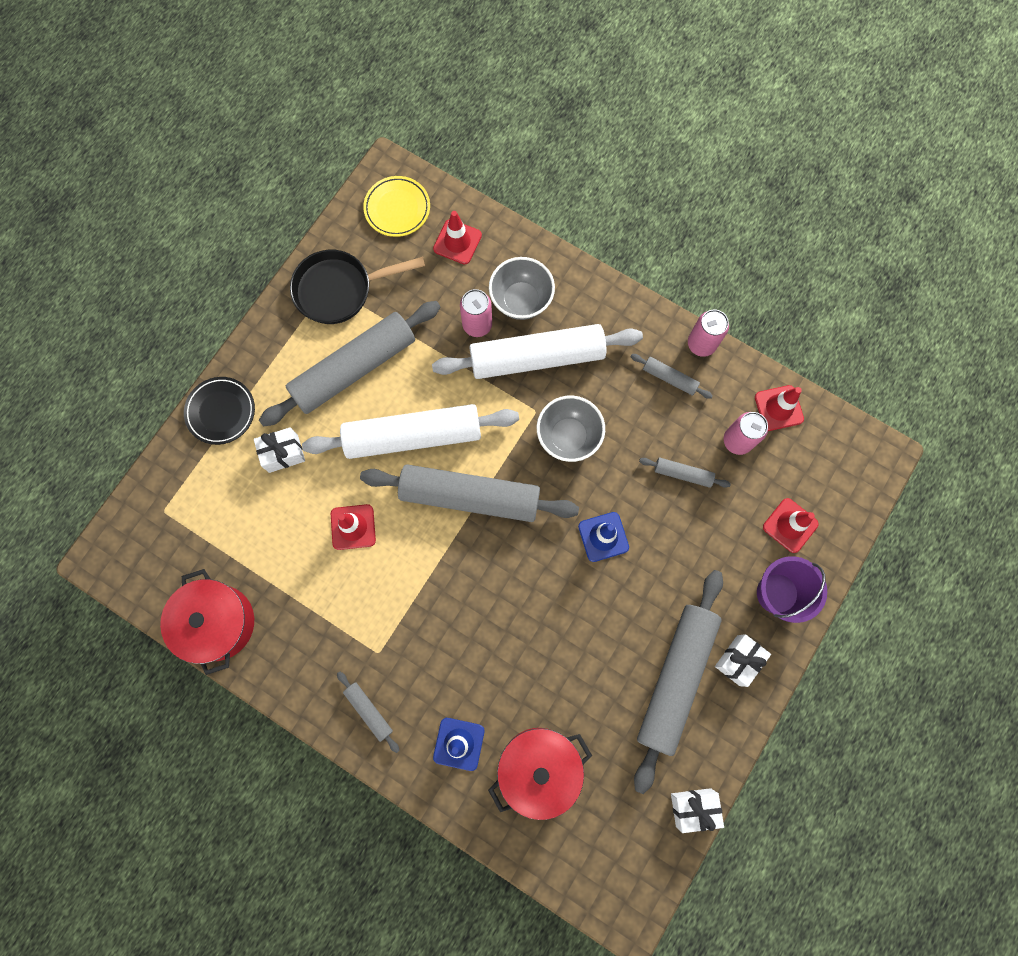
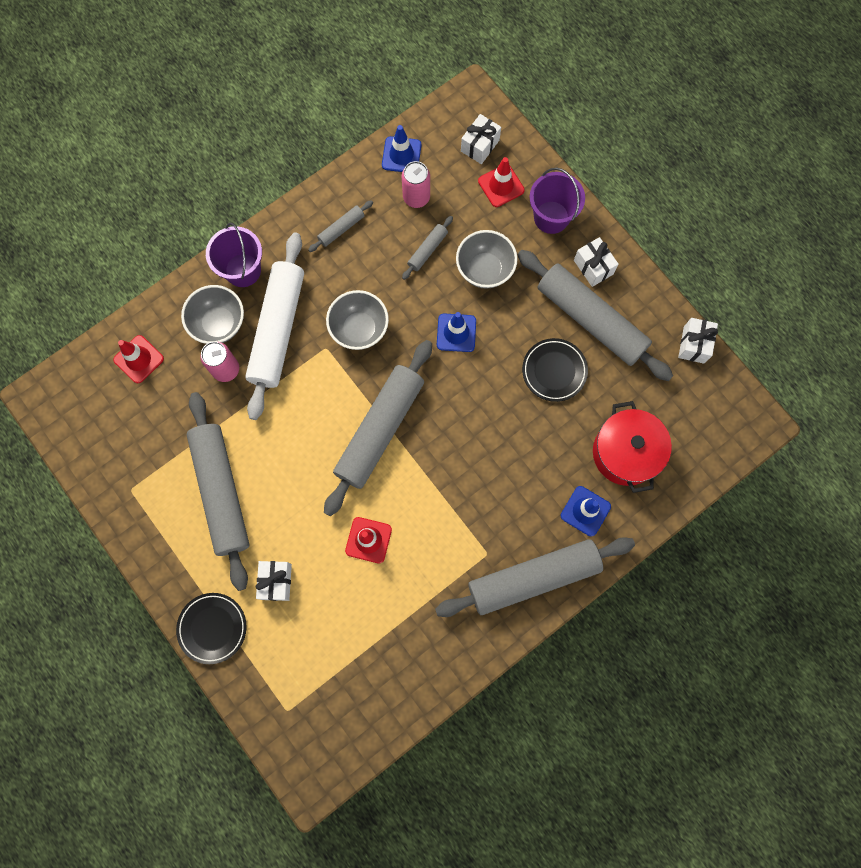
camera: 70 degrees left, 0 degrees up
(218, 623) = (410, 689): red pot -> none
(340, 290) = (139, 480): black pan -> none
(369, 711) = (533, 577): grey rolling pin -> grey rolling pin, size x2.33
(397, 209) = (81, 401): yellow plate -> none
(413, 436) = (306, 460): white rolling pin -> none
(585, 300) = (243, 270): none -> purple bucket
(601, 657) = (554, 371): none -> black plate
(686, 542) = (484, 270): none -> grey bowl
(701, 344) = (322, 192): pink can -> none
(778, 408) = (401, 155): red traffic cone -> blue traffic cone
(827, 486) = (480, 146): none -> white gift

